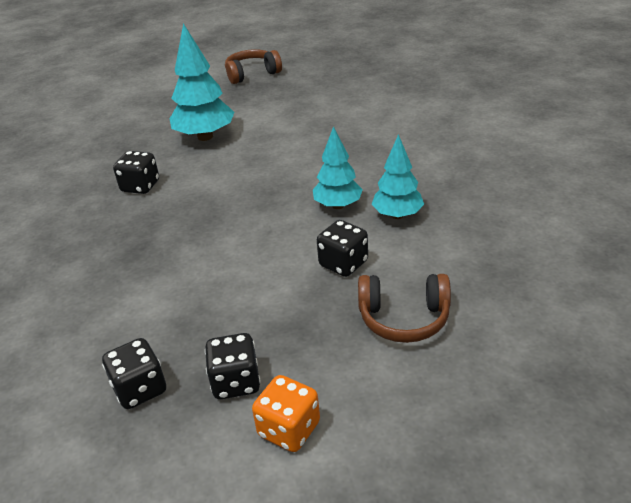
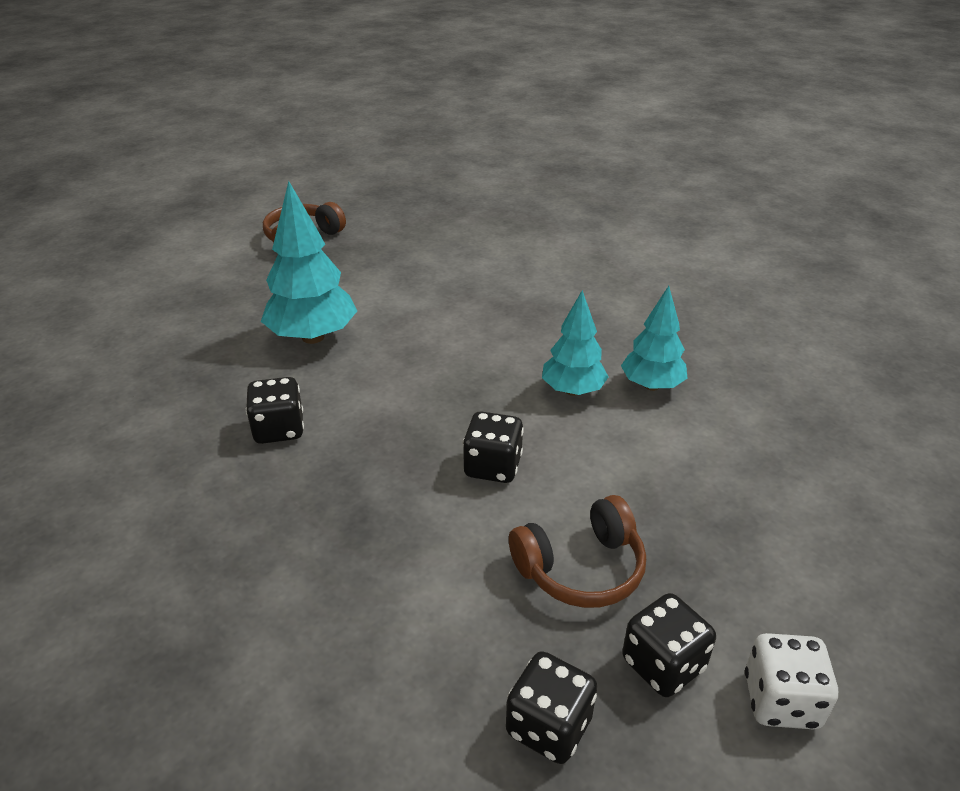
camera: 30 degrees left, 0 degrees up
(289, 429) = (781, 700): orange dice -> white dice
(343, 263) = (646, 463): black dice -> black dice (492, 466)
(404, 318) = (773, 510): brown headphones -> brown headphones (581, 568)

